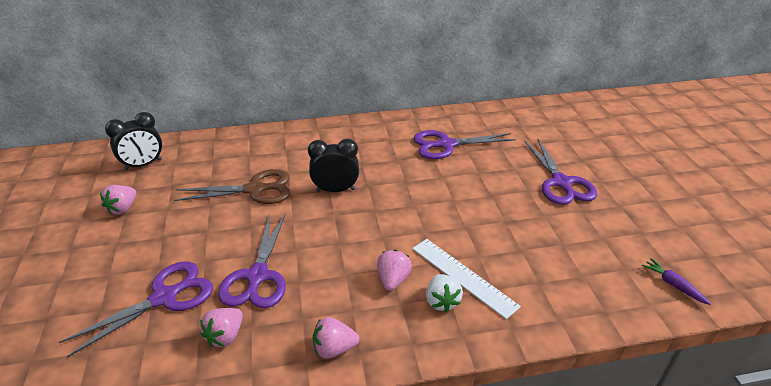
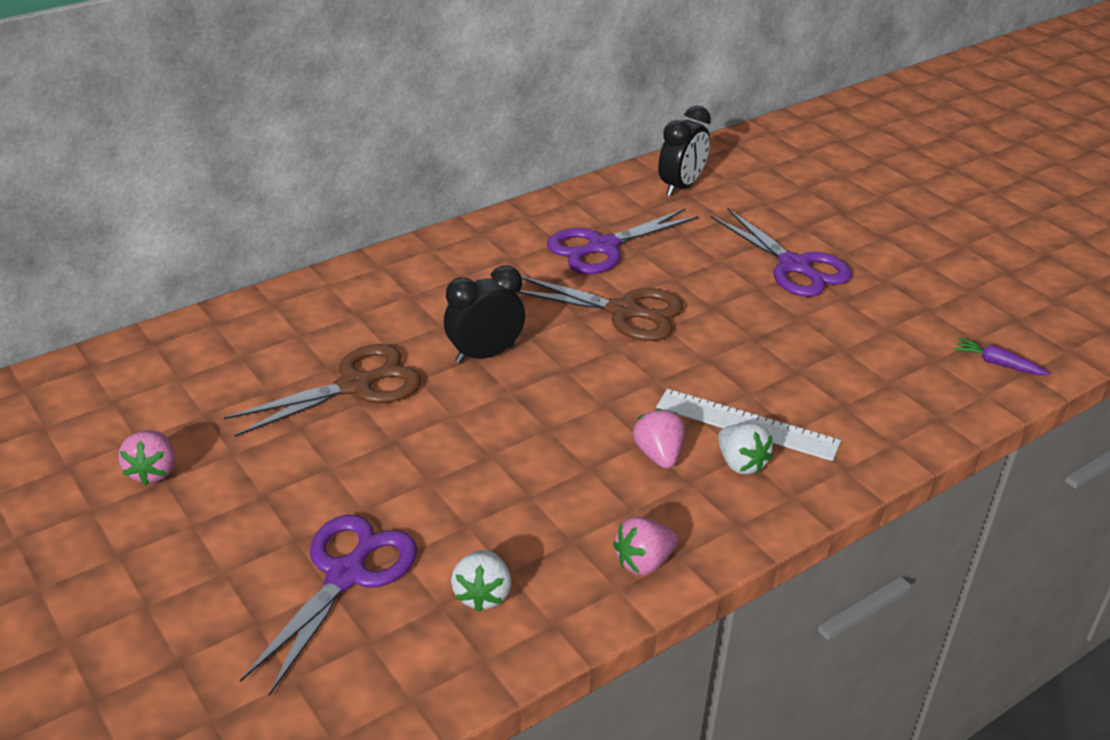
camera: 25 degrees left, 0 degrees up
(143, 165) = (122, 394): black clock -> black clock (681, 187)
(225, 336) = (482, 594): pink strawberry -> white strawberry
(257, 276) = (464, 505): purple scissors -> none
(433, 185) = (623, 312): none -> brown scissors

